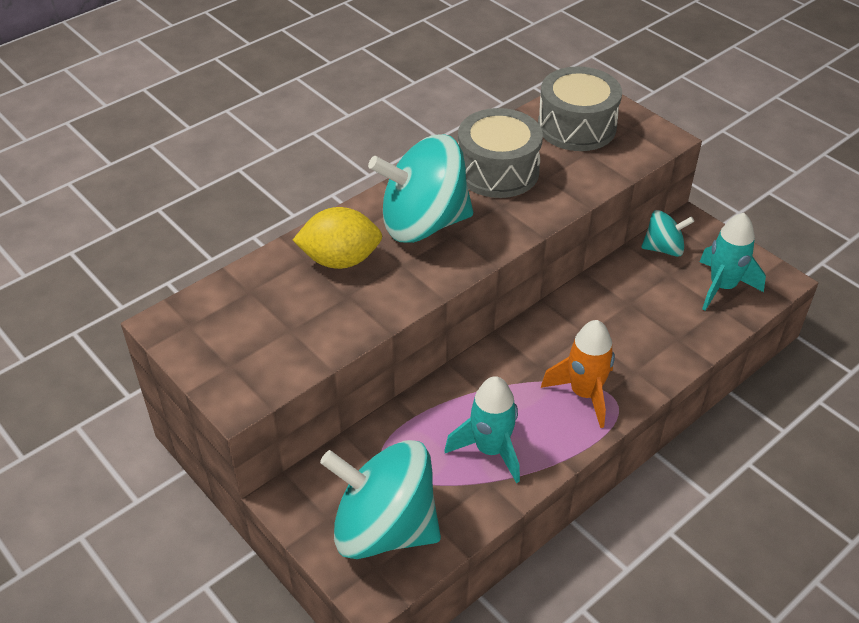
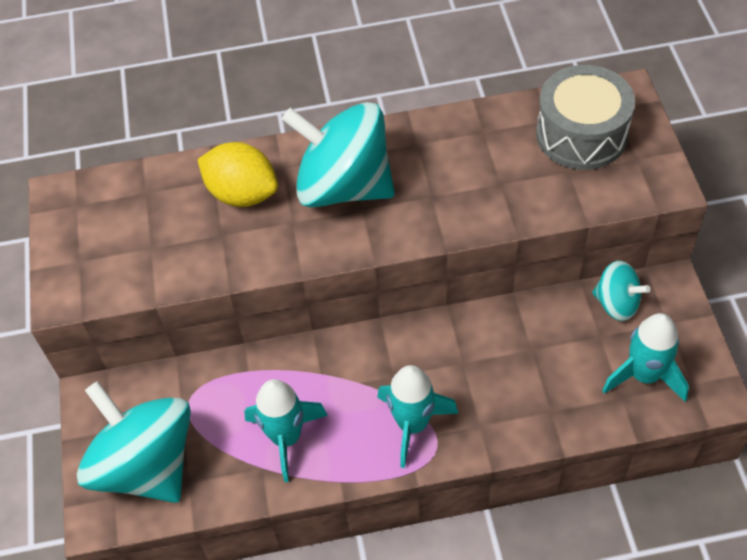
camera: 35 degrees right, 10 degrees up
(498, 171) = (459, 155): grey drum -> none
(584, 394) = (413, 424): orange rocket -> turquoise rocket

